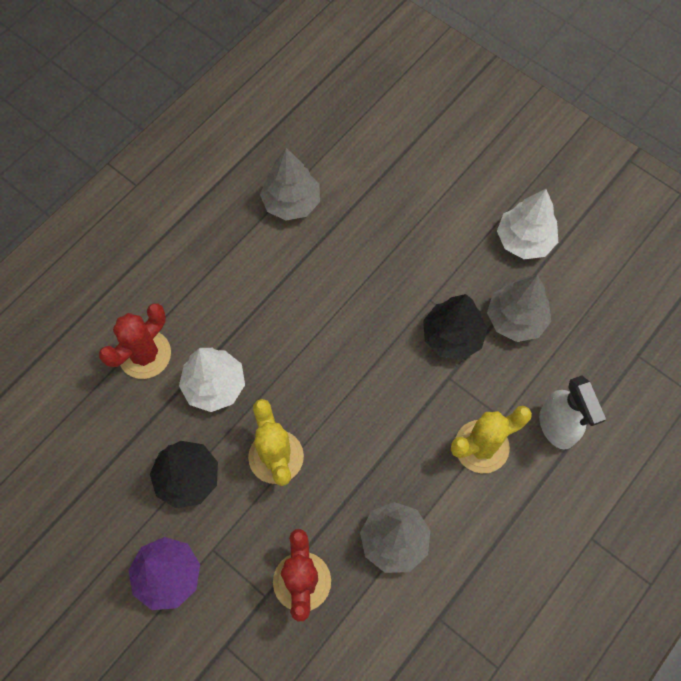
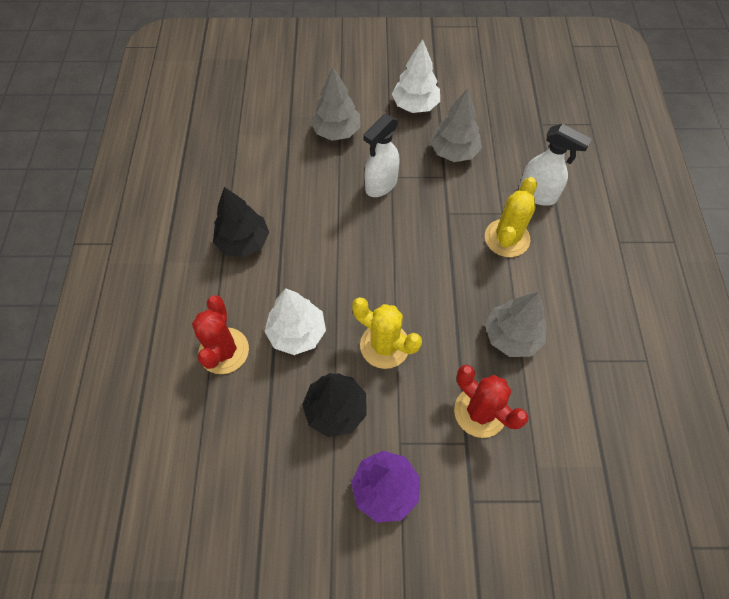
camera: 40 degrees left, 5 degrees down
(291, 202) = (242, 180): grey tree -> grey tree (336, 131)
(411, 301) = (380, 185): none -> white spray bottle
(452, 336) = (426, 188): black tree -> black tree (243, 242)

